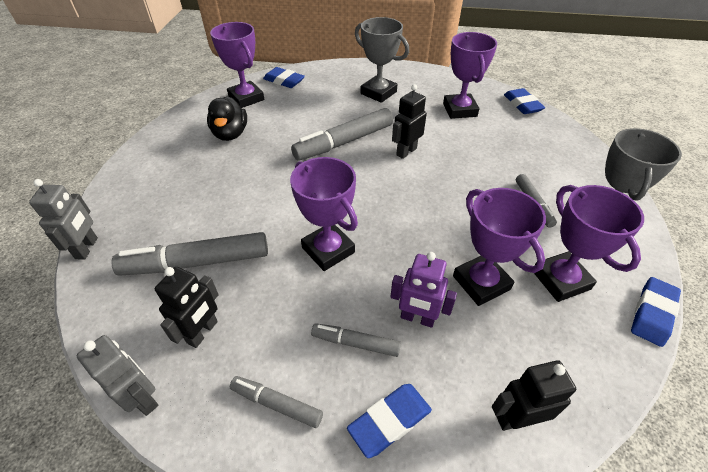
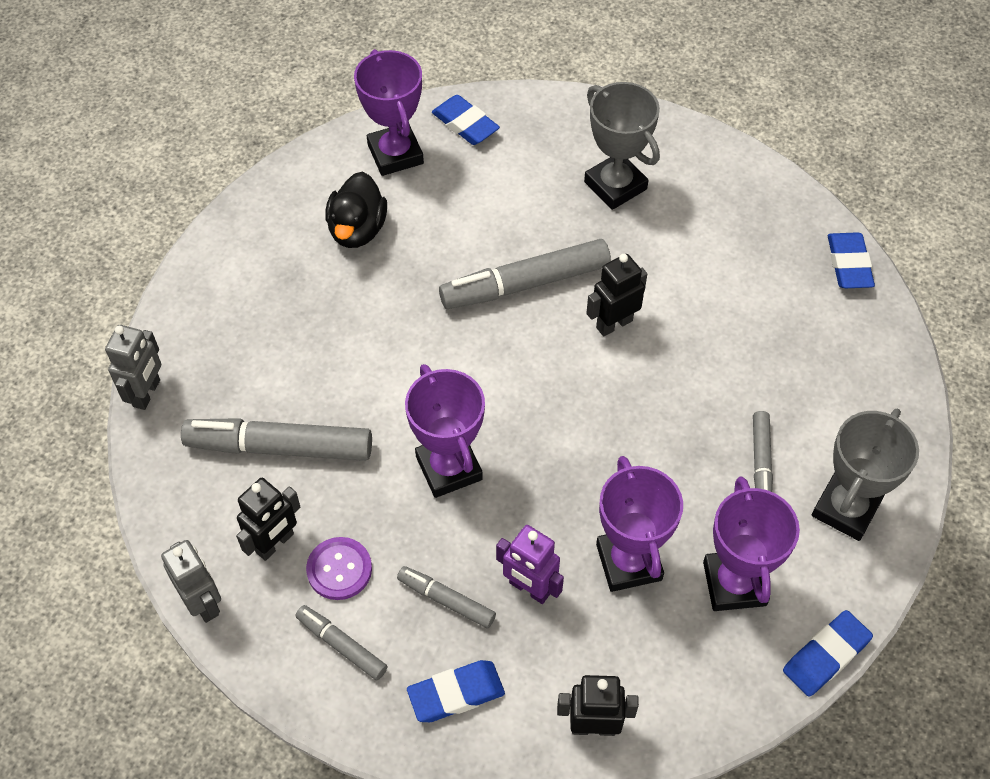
camera: 15 degrees right, 10 degrees up
(261, 340) = (339, 569): none -> purple button
(459, 110) = (736, 254): purple trophy -> none

